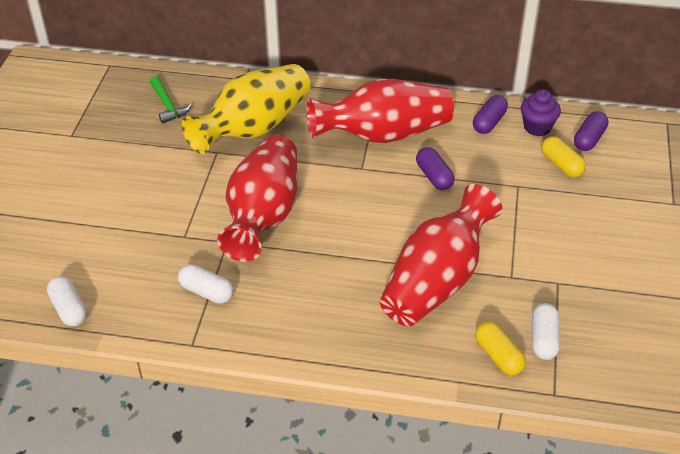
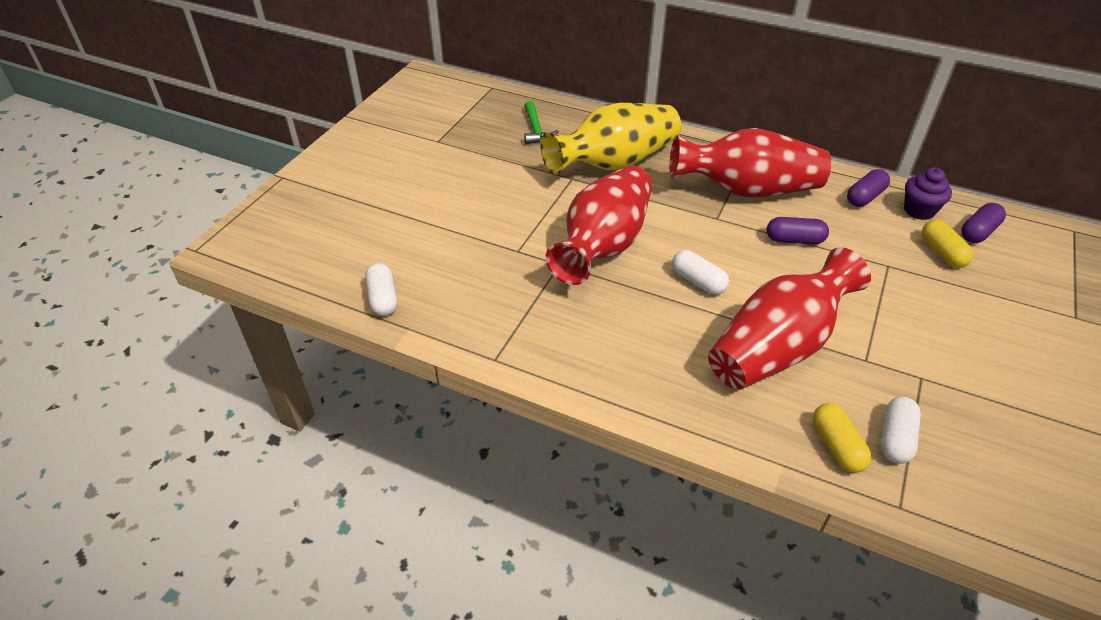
camera: 15 degrees right, 0 degrees up
(206, 292) = (525, 309): white capsule -> white capsule (698, 281)
(434, 177) = (794, 240): purple capsule -> purple capsule turned 75 degrees counterclockwise

